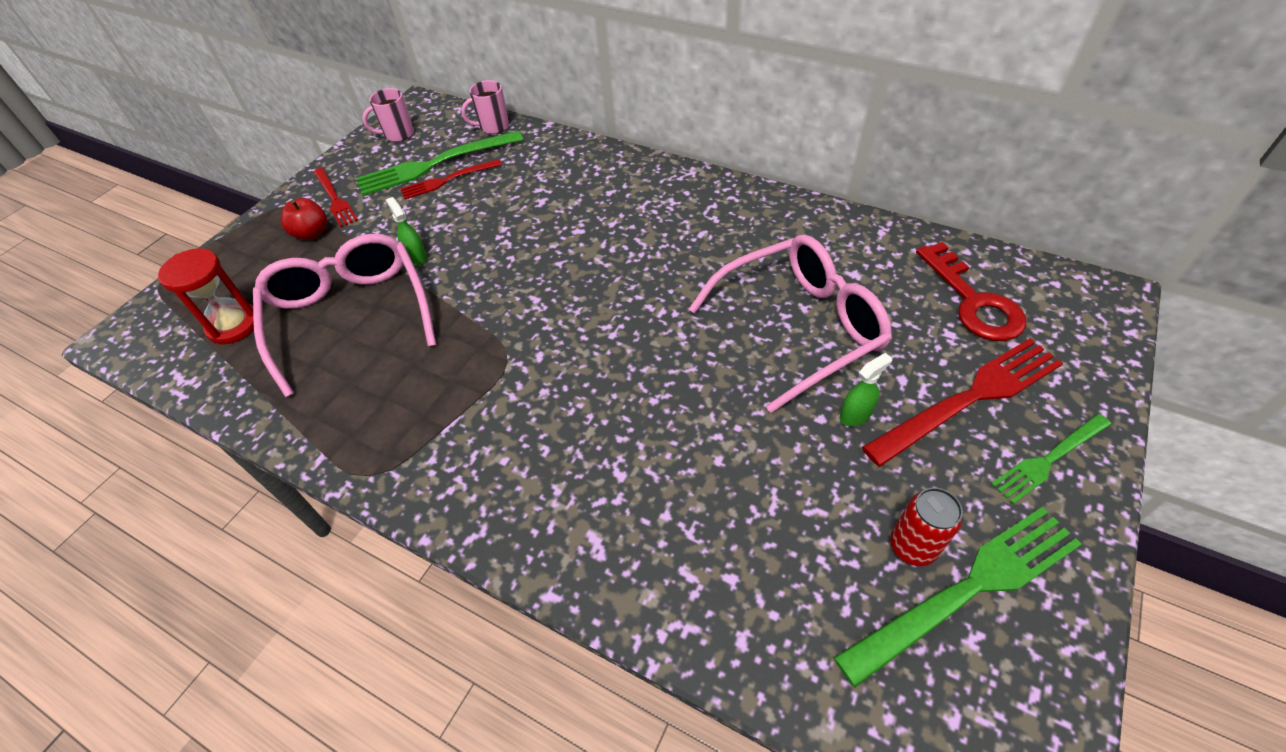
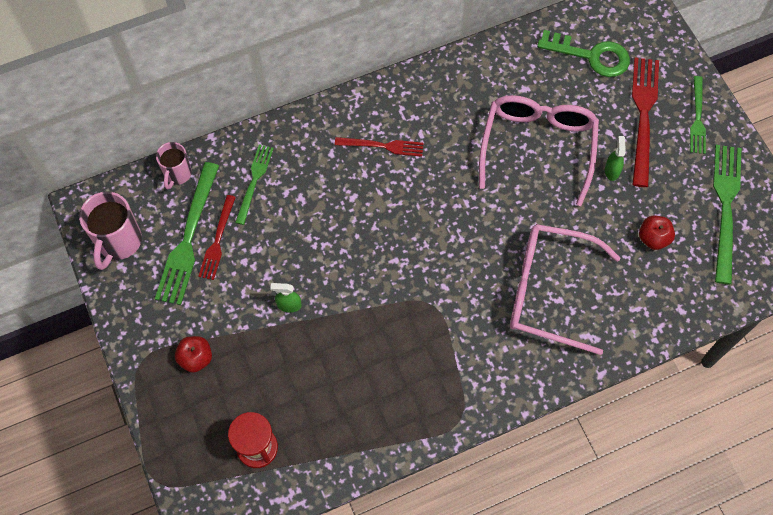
camera: 55 degrees left, 15 degrees up
(335, 199) = (165, 325): red fork -> red fork (383, 146)
(350, 316) = (314, 373): pink glasses -> pink glasses (549, 291)
(398, 134) = (119, 242): pink mug -> pink mug, size x1.59
(530, 166) = (254, 181): none -> green fork
(815, 525) = (653, 238): none -> red apple
(912, 547) = (693, 210): red can -> none
(973, 301) = (591, 56): red key -> green key

